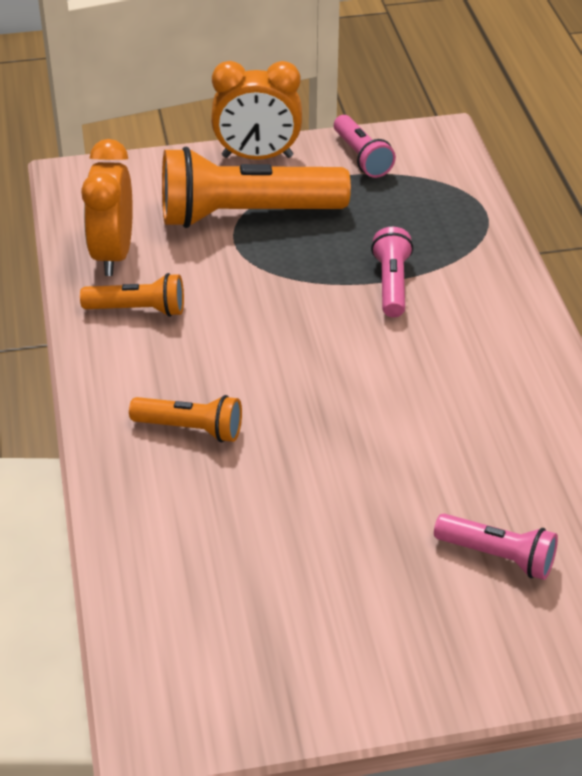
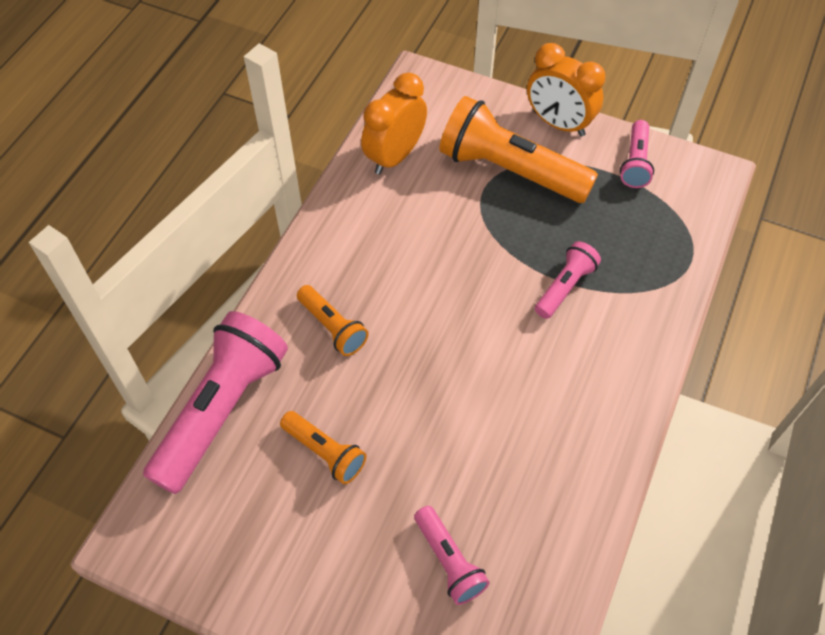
camera: 35 degrees right, 15 degrees up
(138, 309) = (375, 211): orange flashlight -> orange flashlight (325, 452)
(139, 561) = (222, 409): none -> pink flashlight

